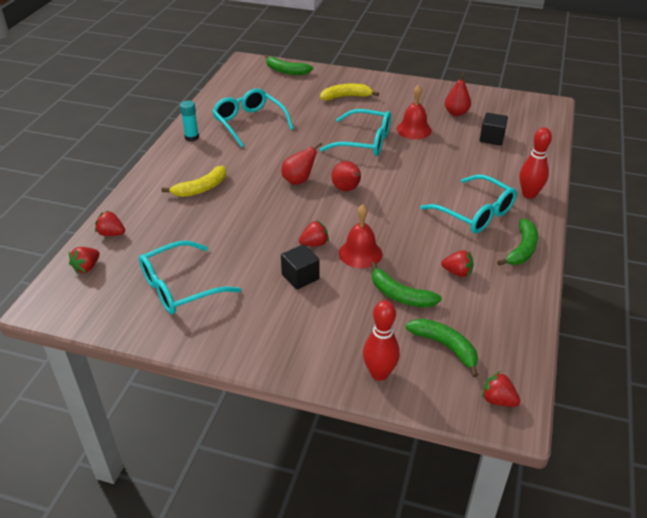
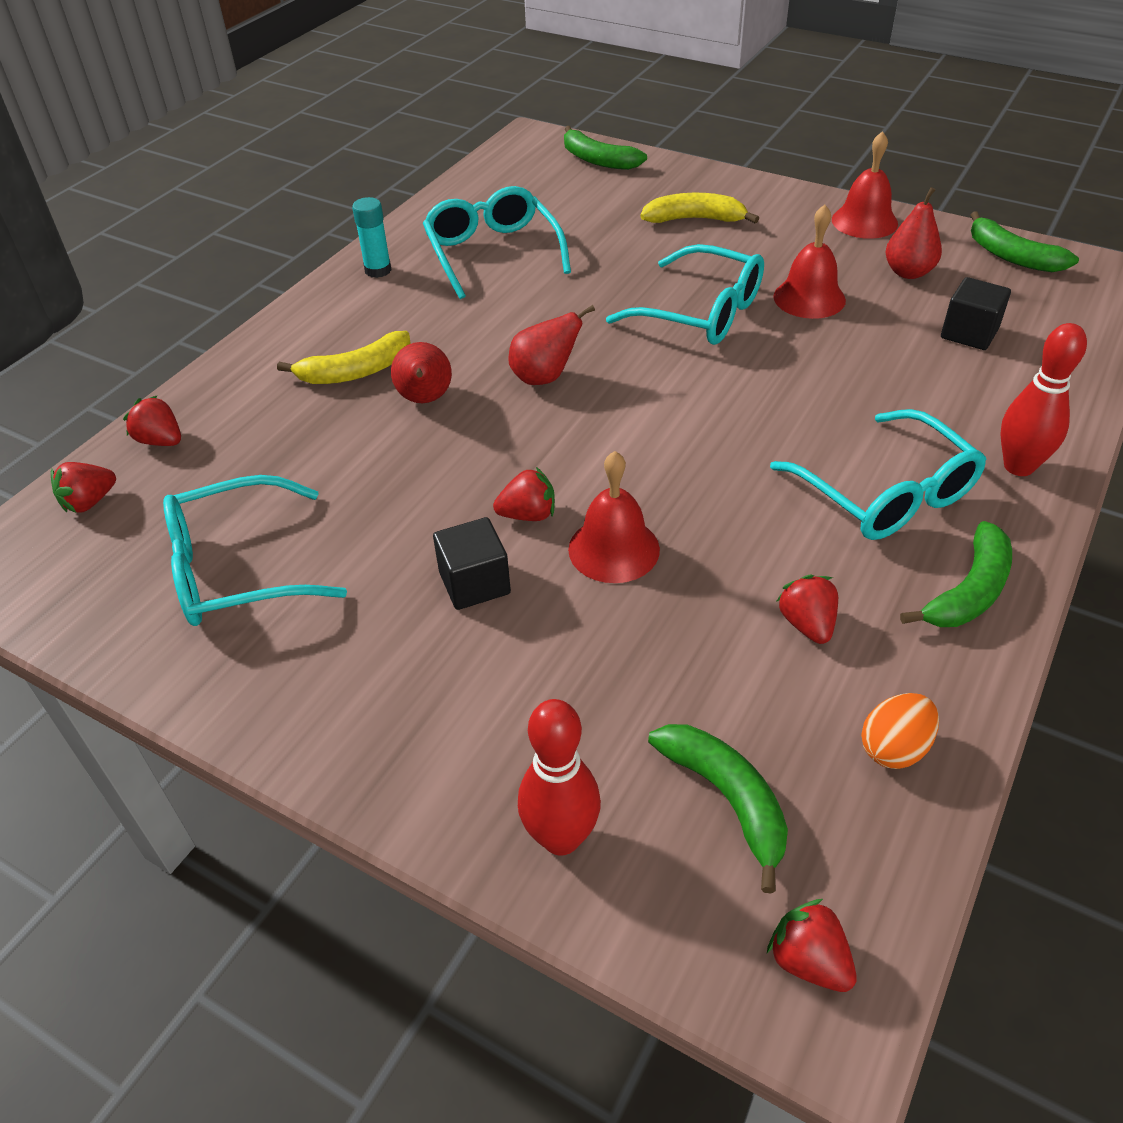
camera: 15 degrees right, 5 degrees up
(347, 189) = (633, 407): red pear -> red pear (425, 399)
(400, 295) = (666, 657): green banana -> green banana (1011, 256)
(428, 90) = (864, 221): none -> red bell
(457, 272) = (807, 624): red strawberry -> red strawberry turned 135 degrees counterclockwise
(508, 316) = (894, 748): none -> orange egg

